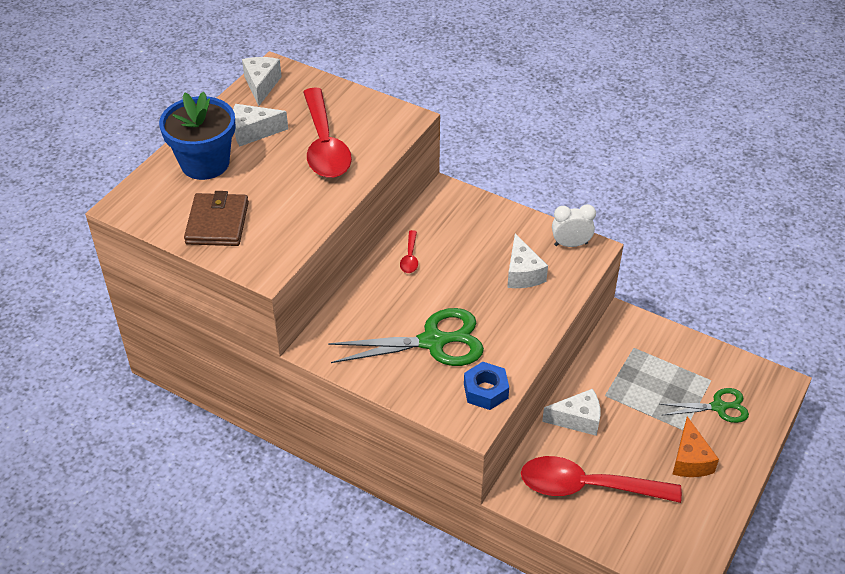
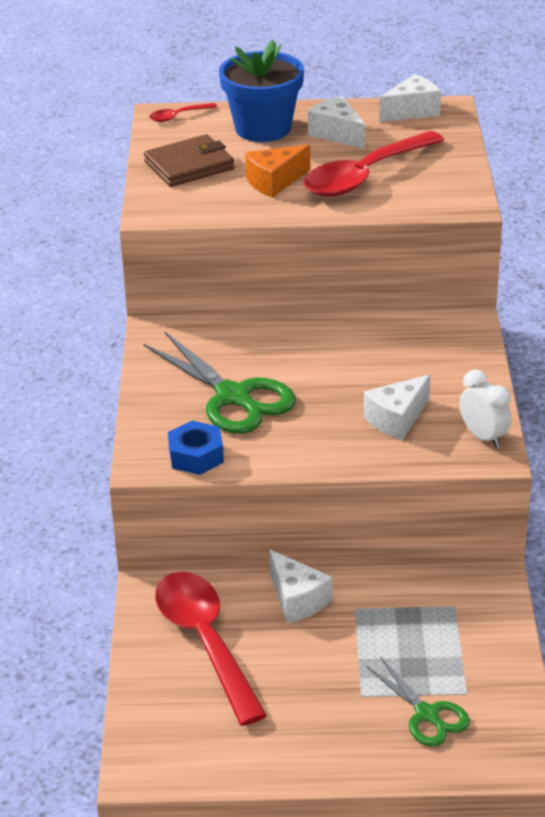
camera: 60 degrees right, 10 degrees down
(410, 257) = (340, 337): red spoon -> red spoon (178, 116)
(690, 460) = (317, 715): orange cheese -> orange cheese (274, 182)

